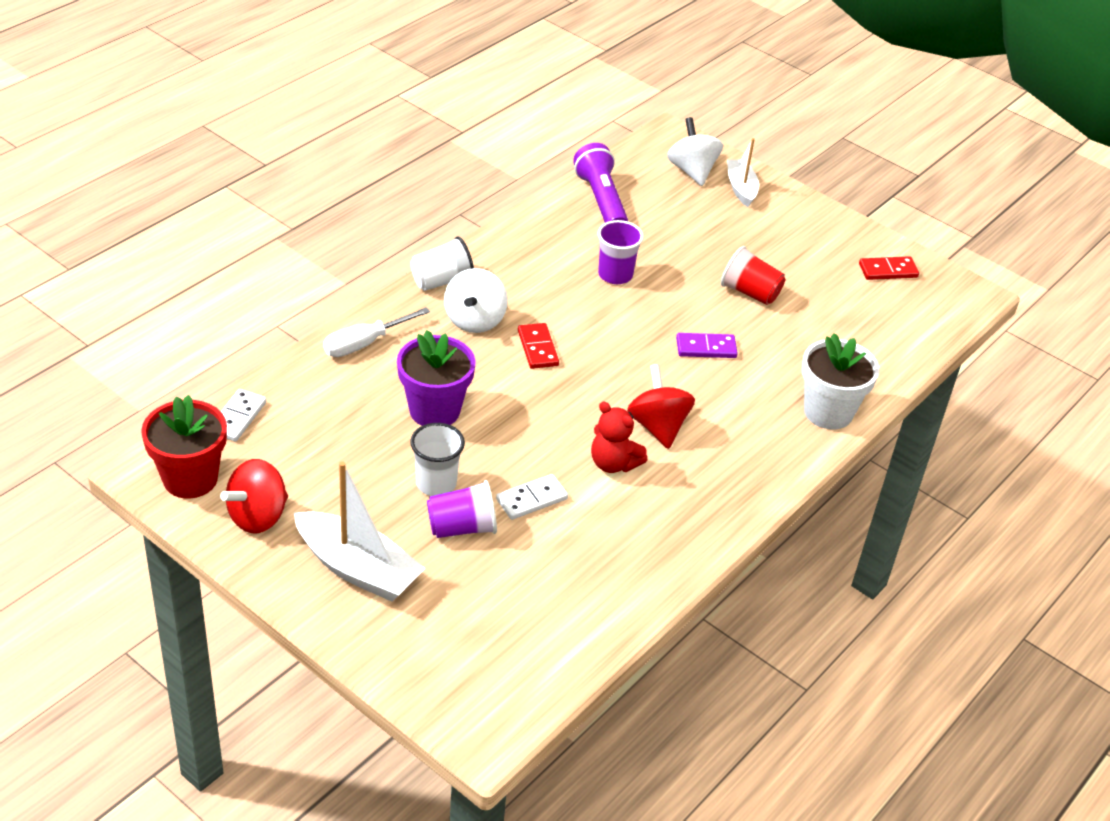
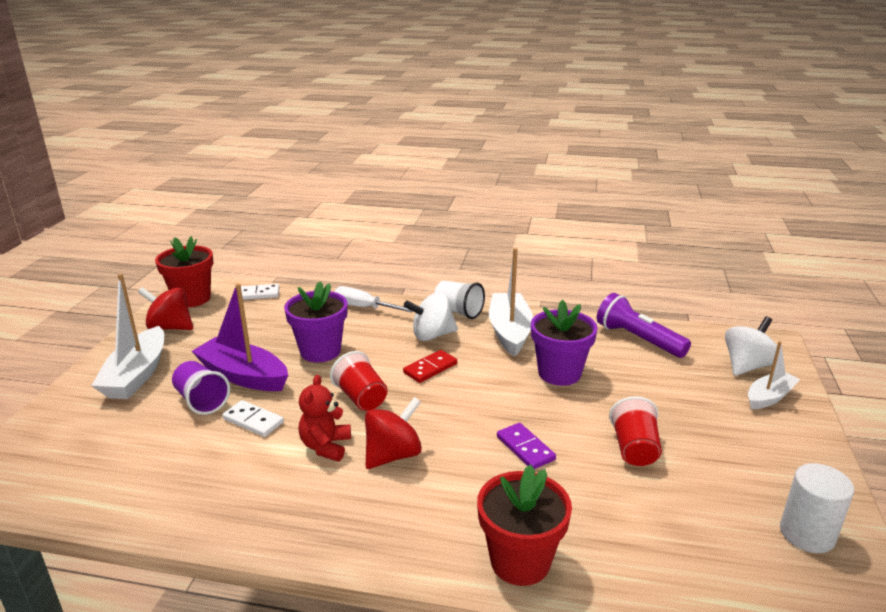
camera: 65 degrees right, 15 degrees down
(436, 483) = (243, 376): white cup -> purple boat
(516, 268) = (509, 332): none -> white boat
(551, 413) = (361, 398): none -> red cup
(601, 201) = (638, 339): purple flashlight -> purple flashlight turned 90 degrees counterclockwise
(615, 275) = (559, 373): purple cup -> purple flower pot
(828, 412) = (520, 561): white flower pot -> red flower pot
(888, 270) = (807, 534): red domino -> white cylinder

